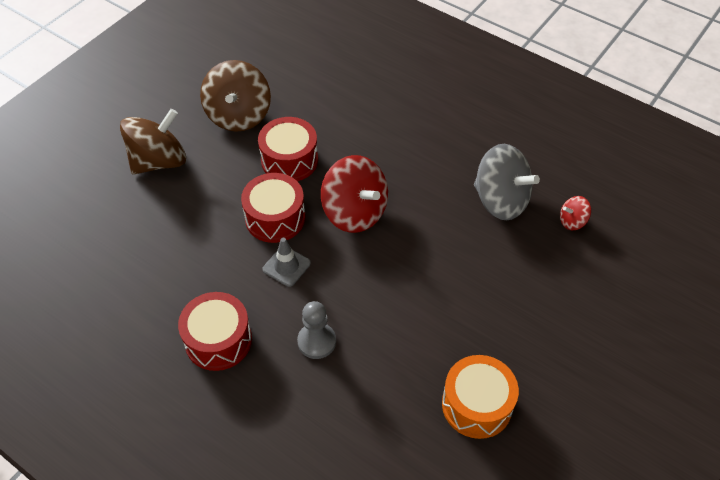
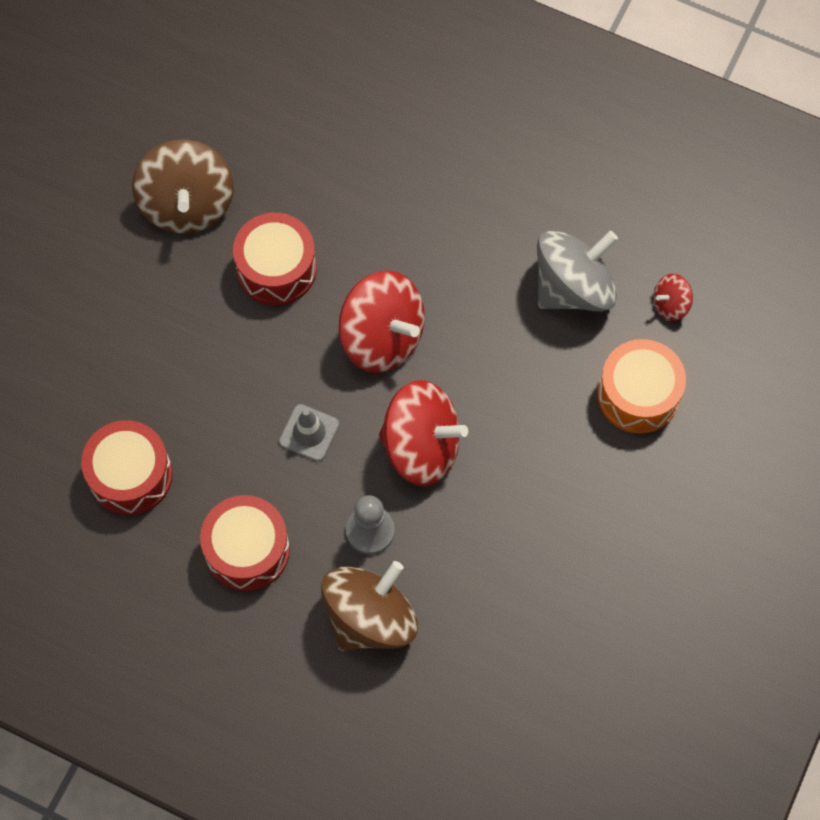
camera: 10 degrees left, 15 degrees up
(159, 161) = (95, 299): brown spinning top -> brown spinning top (370, 617)
(275, 218) = (278, 363): red drum -> red drum (130, 475)
(369, 288) = (421, 447): none -> red spinning top
(476, 405) = (578, 580): orange drum -> orange drum (638, 395)
(500, 200) = (573, 287): grey spinning top -> grey spinning top turned 60 degrees counterclockwise

